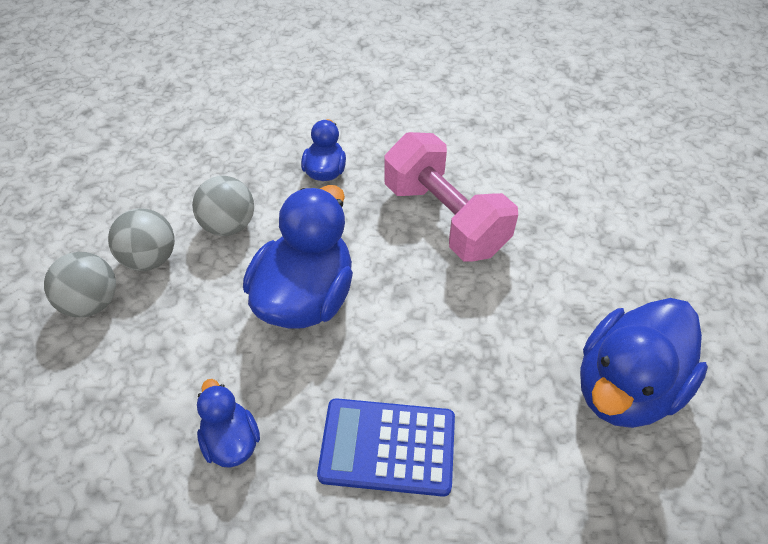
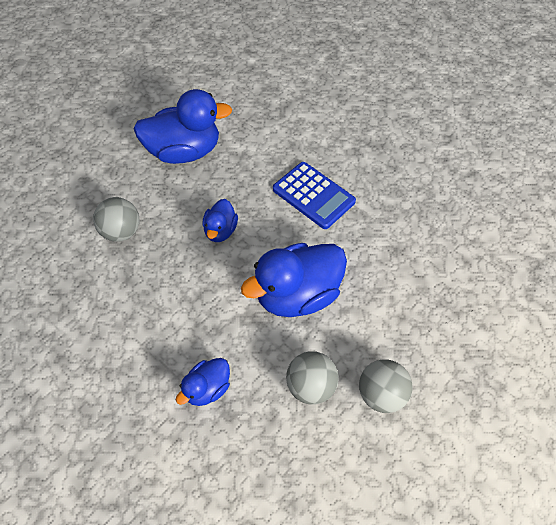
camera: 145 degrees left, 5 degrees up
(92, 302) = (434, 382): grey ball -> grey ball (121, 232)
(231, 441) = (386, 243): blue duck -> blue duck (220, 231)
(445, 218) = (167, 290): pink dumbbell -> none

